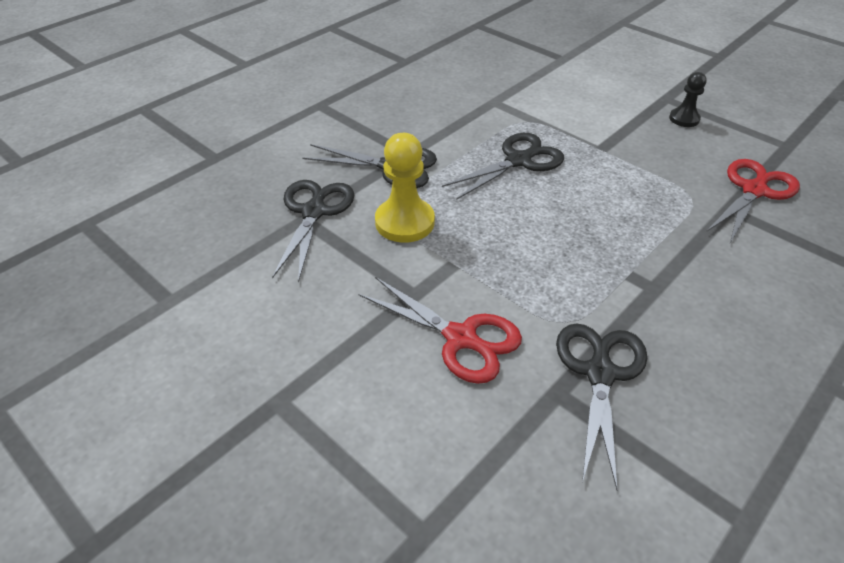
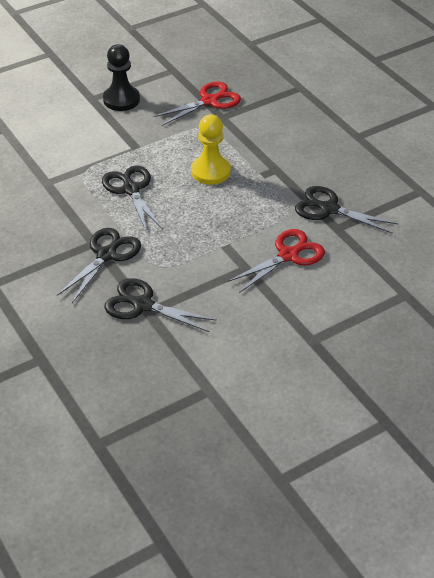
camera: 75 degrees left, 0 degrees up
(404, 222) = (174, 260): yellow pawn -> yellow pawn (210, 171)
(684, 119) = (121, 100): black pawn -> black pawn, size x1.69
(754, 190) = (210, 101): red scissors -> red scissors turned 90 degrees clockwise

